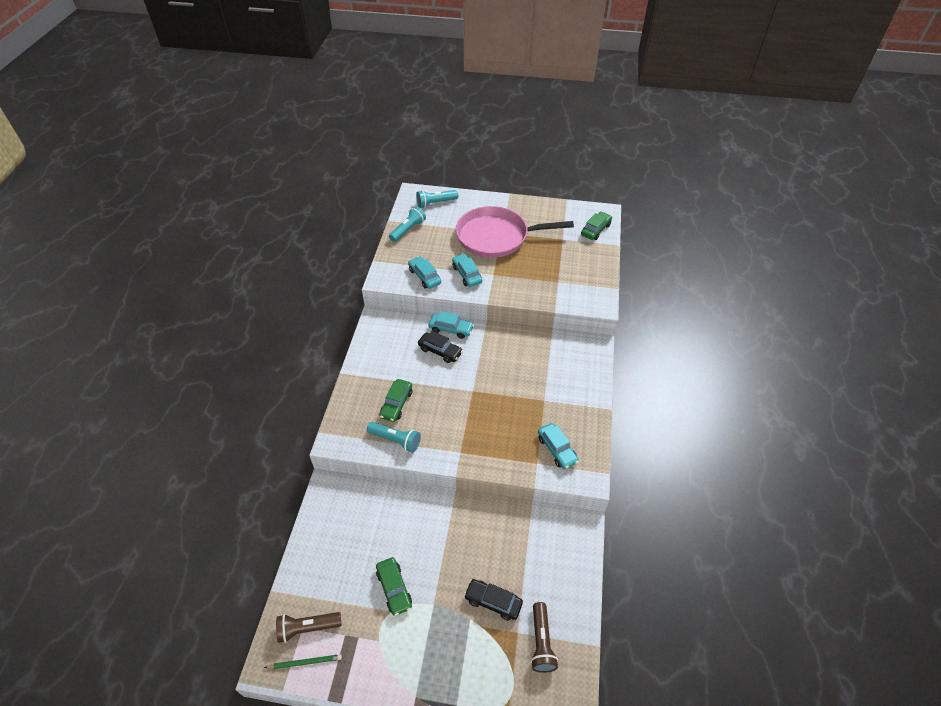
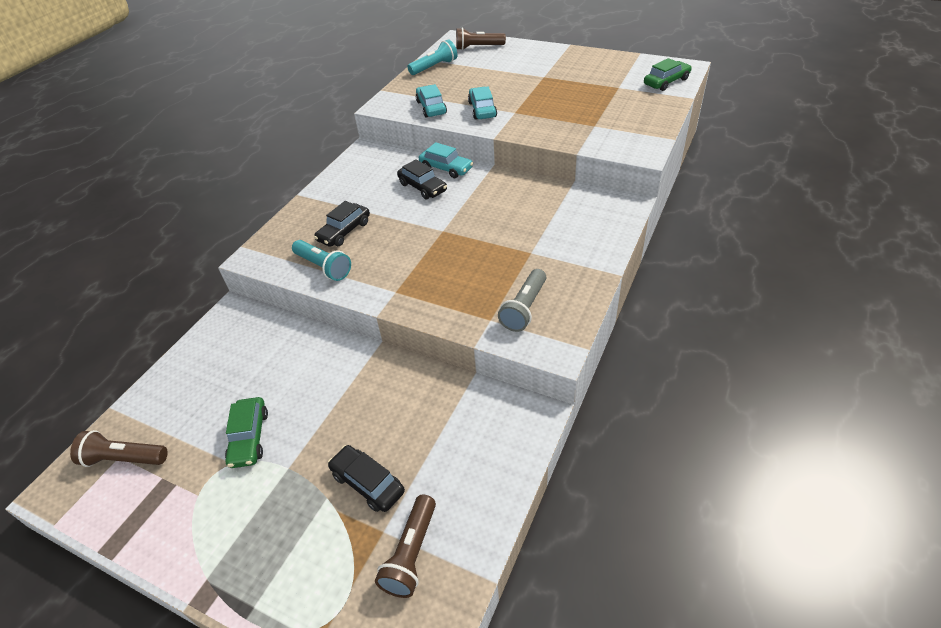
camera: 20 degrees right, 5 degrees down
(305, 662) = (98, 498): green pencil -> none
(396, 404) = (344, 231): green car -> black car
(435, 203) = (478, 47): turquoise flashlight -> brown flashlight
(496, 237) = (535, 80): pink pan -> none
(557, 449) = (524, 308): turquoise car -> grey flashlight

